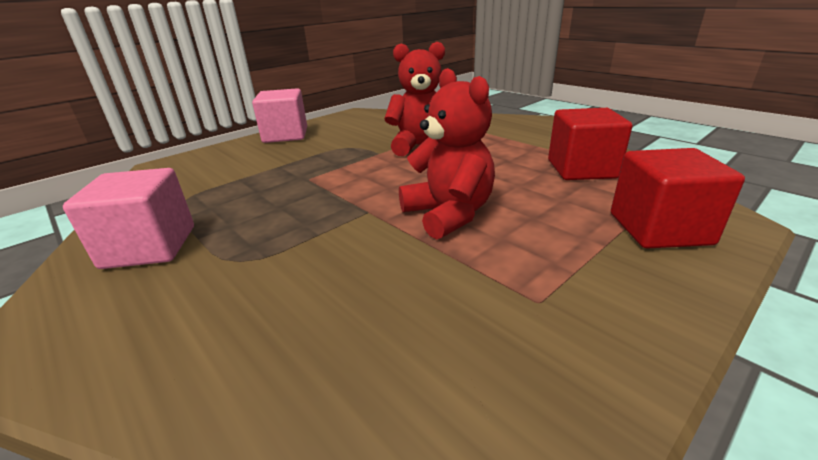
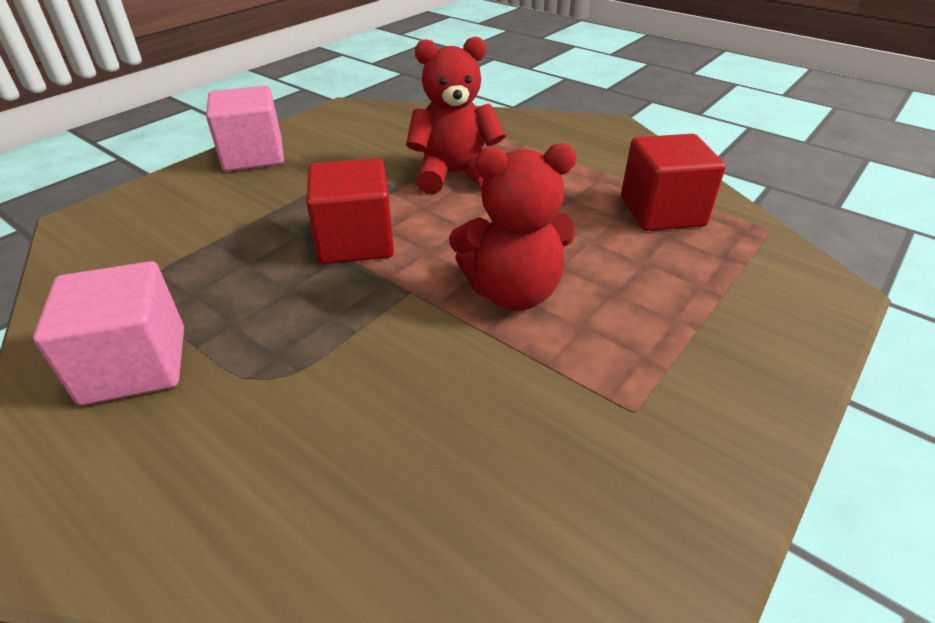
camera: 10 degrees left, 10 degrees up
(448, 214) = (512, 292): red teddy bear -> red teddy bear turned 120 degrees clockwise
(659, 229) = (753, 302): red cube -> red cube (355, 241)

